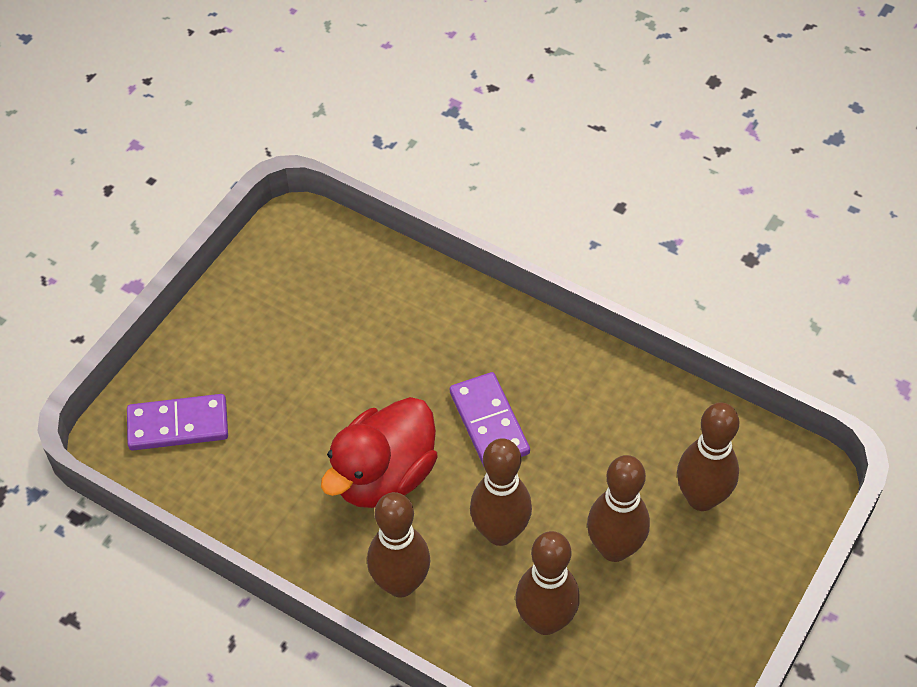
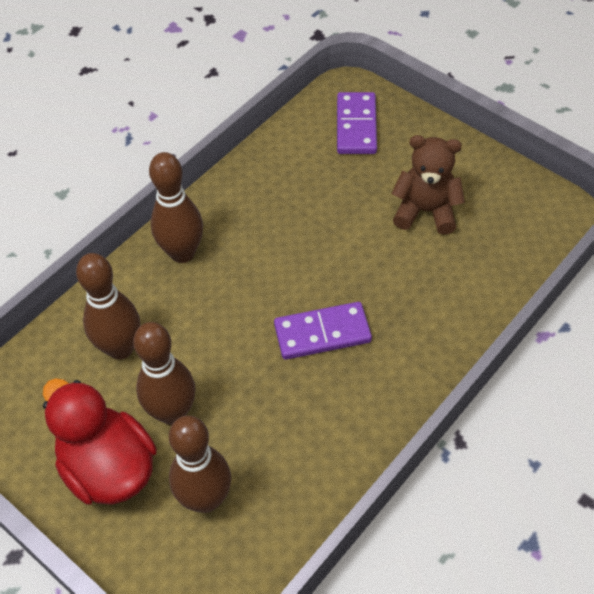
camera: 100 degrees right, 0 degrees up
(309, 343) = (425, 211): none -> brown teddy bear
(384, 476) = (283, 251): red duck -> red duck (108, 467)
(500, 532) = (210, 327): brown bowling pin -> none

